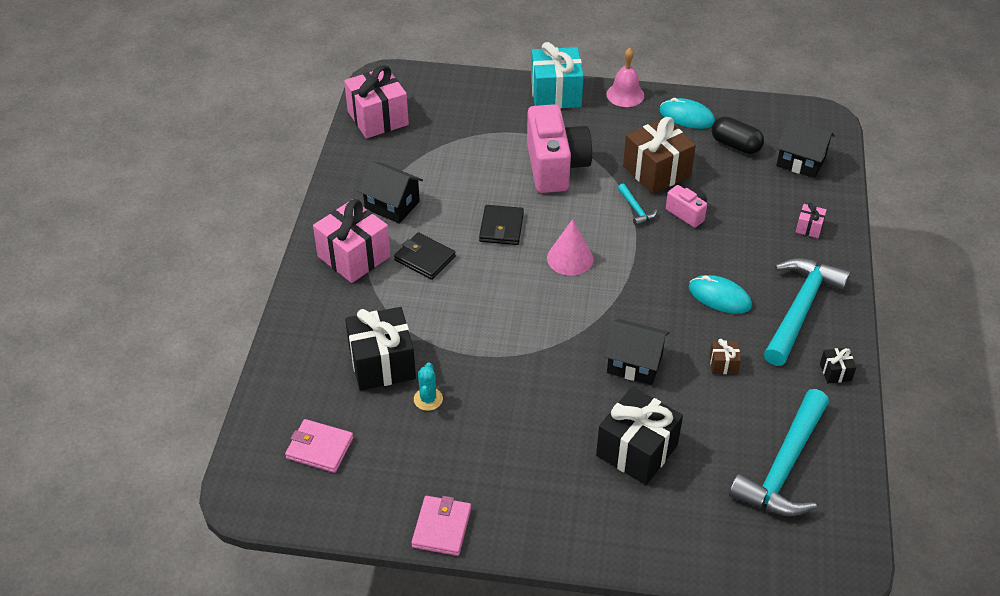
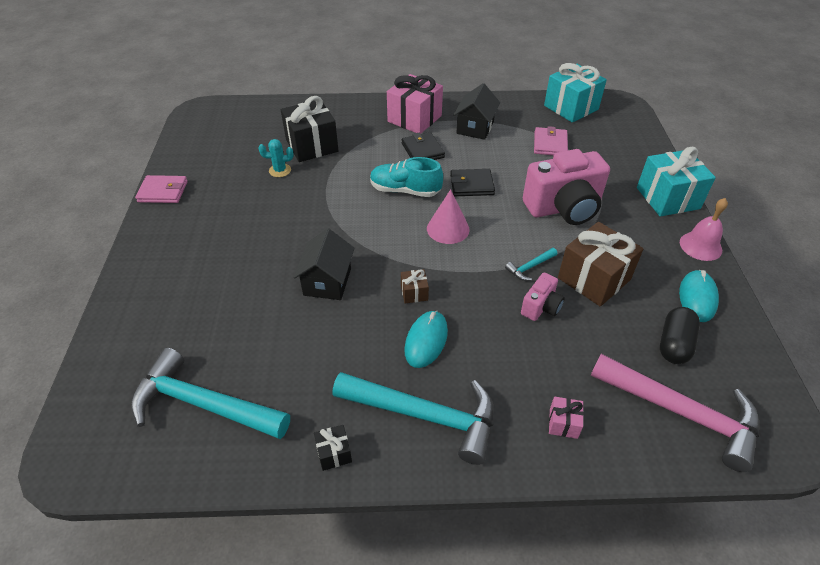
camera: 80 degrees right, 0 degrees up
(320, 448) = (235, 131): pink wallet -> pink wallet (550, 144)
(378, 118) = (571, 107): pink gift -> turquoise gift
(425, 258) = (422, 150): black wallet -> black wallet turned 45 degrees counterclockwise
(498, 284) = (405, 190): none -> turquoise shoe
(637, 450) = (228, 291): black gift -> none
(723, 364) = (334, 348): brown gift -> brown gift (414, 293)
(801, 161) = (682, 413): black house -> pink hammer

